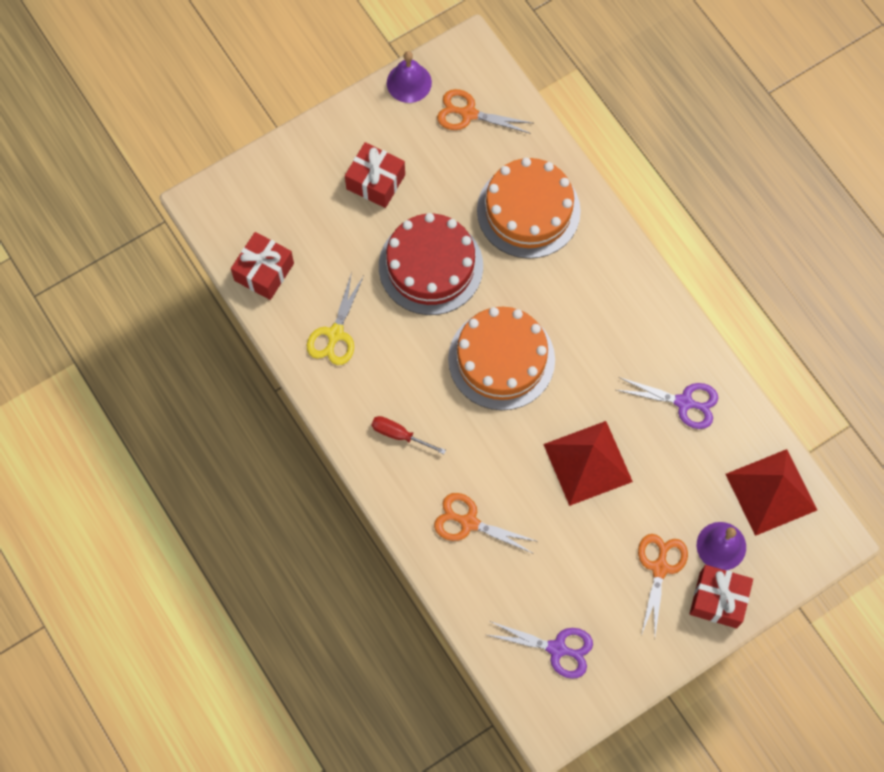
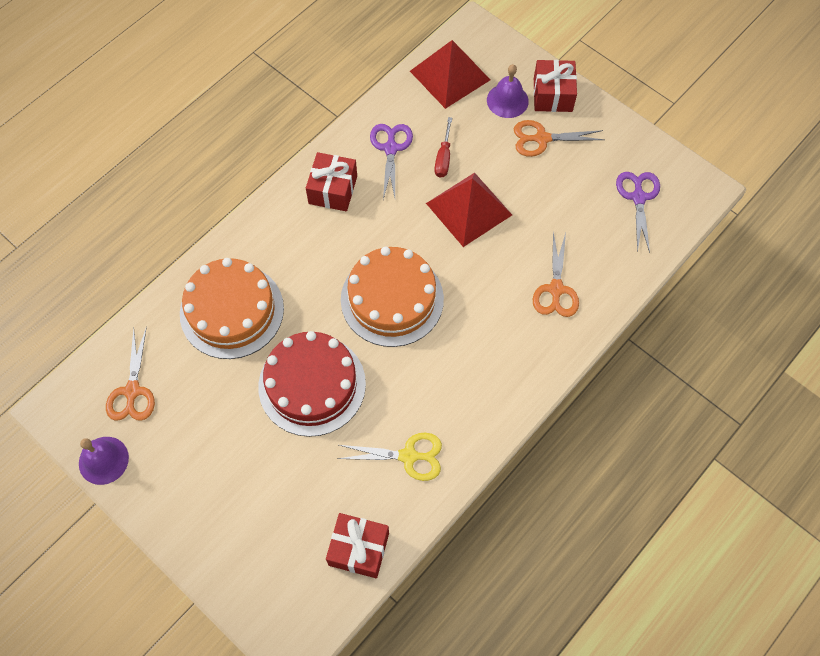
camera: 105 degrees left, 5 degrees down
(375, 182) = (229, 463): red gift -> red gift (333, 190)
(399, 435) = (494, 368): red screwdriver -> red screwdriver (443, 158)

